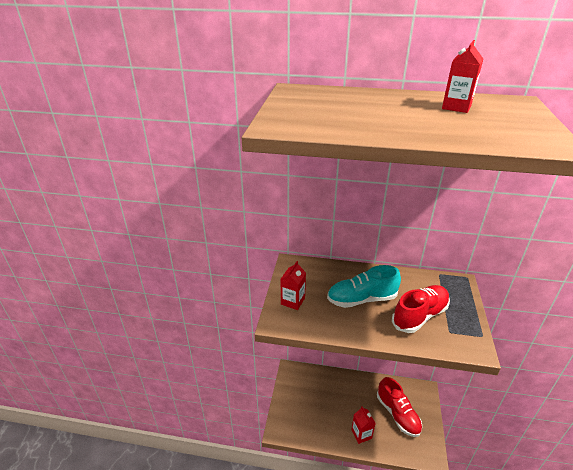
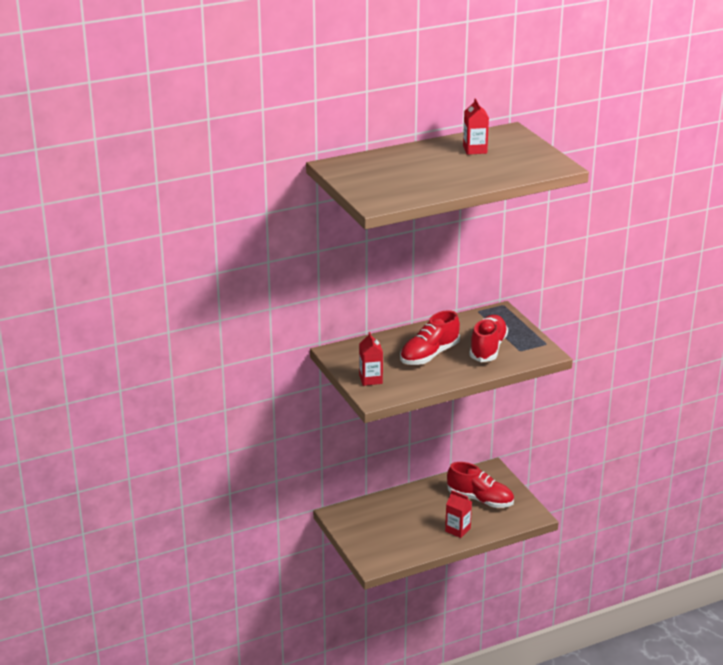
camera: 35 degrees left, 5 degrees down
(361, 299) = (429, 355): turquoise shoe -> red shoe

